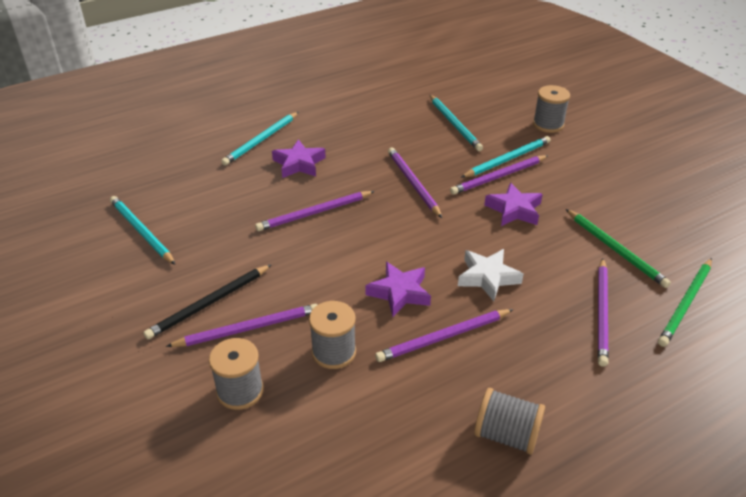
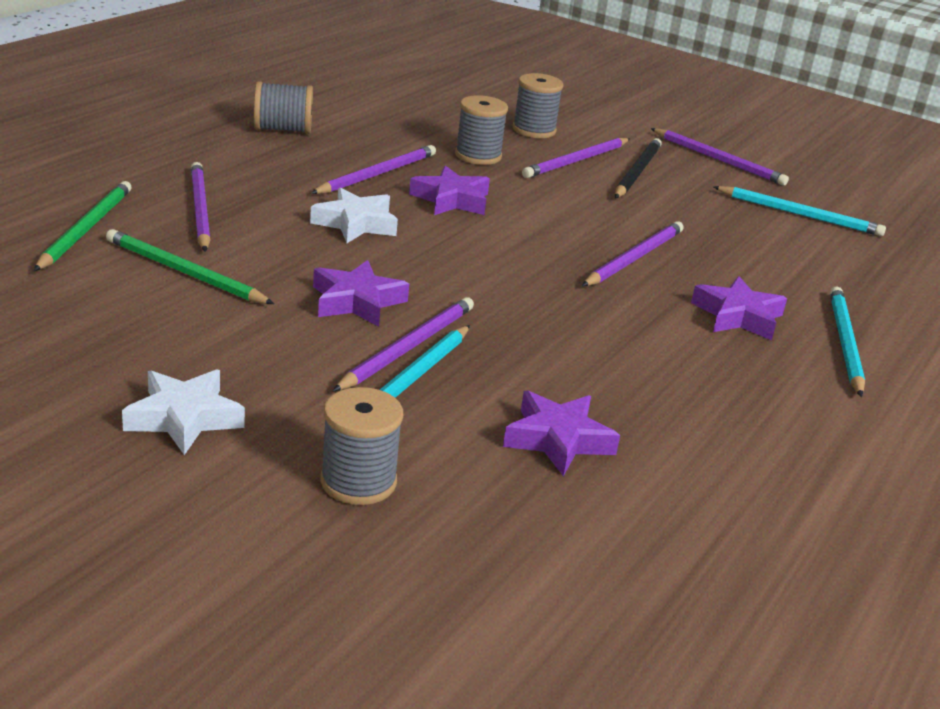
camera: 150 degrees right, 10 degrees down
(413, 183) = (539, 315): purple pencil -> purple pencil (719, 160)
(454, 124) = (558, 440): turquoise pencil -> purple star
(618, 161) = (184, 418): none -> white star

